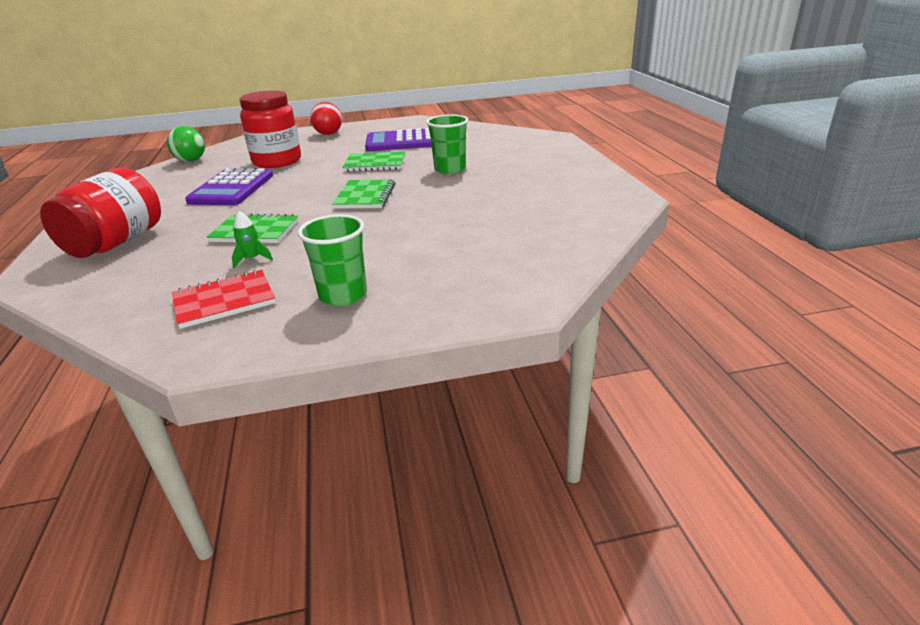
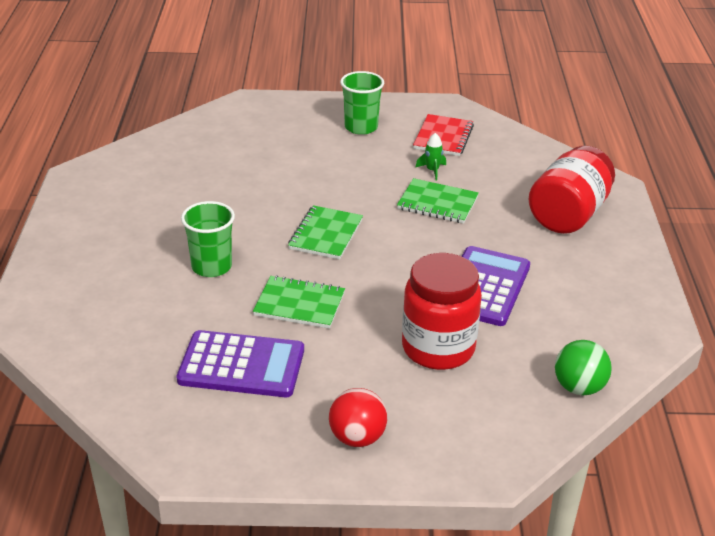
camera: 170 degrees left, 5 degrees up
(224, 301) = (443, 137): red notebook -> red notebook turned 60 degrees counterclockwise

